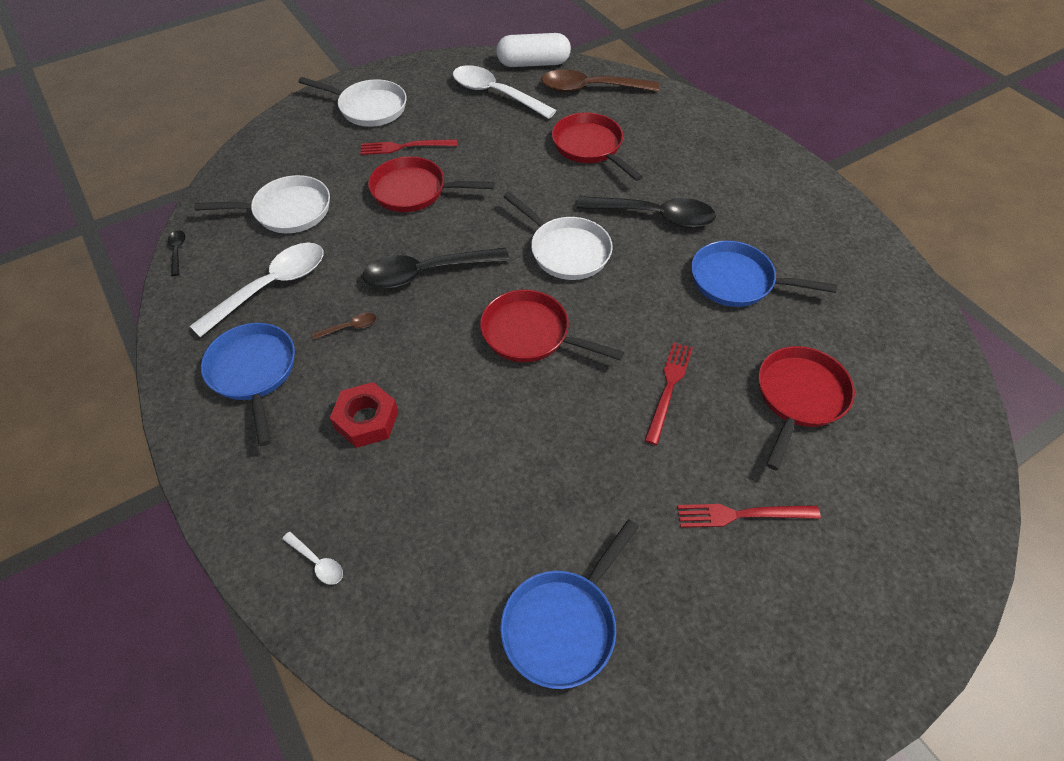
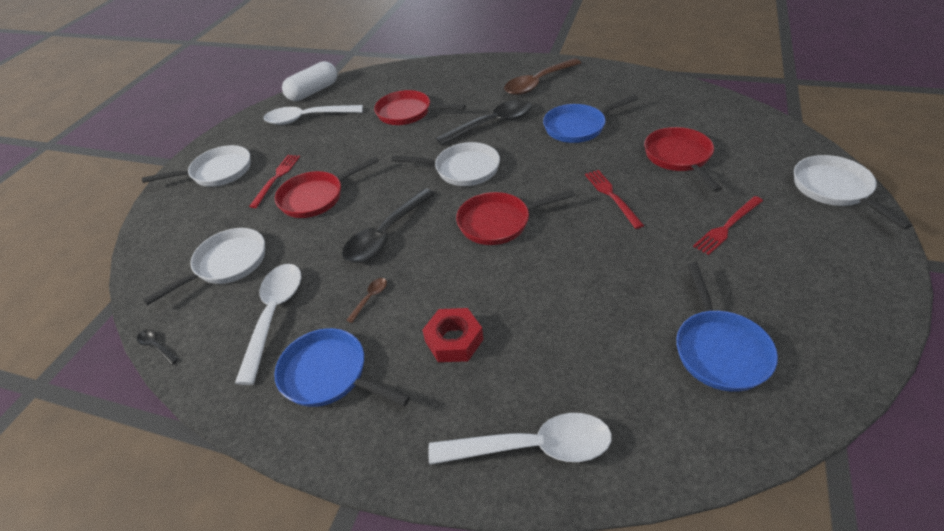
camera: 35 degrees left, 10 degrees down
(317, 562) = (532, 447): white spoon -> white spoon, size x2.38
(405, 147) = (276, 178): red fork -> red fork turned 150 degrees clockwise
(591, 89) = (369, 86): brown spoon -> brown spoon (538, 83)
(928, 573) = (834, 189): none -> white pan

